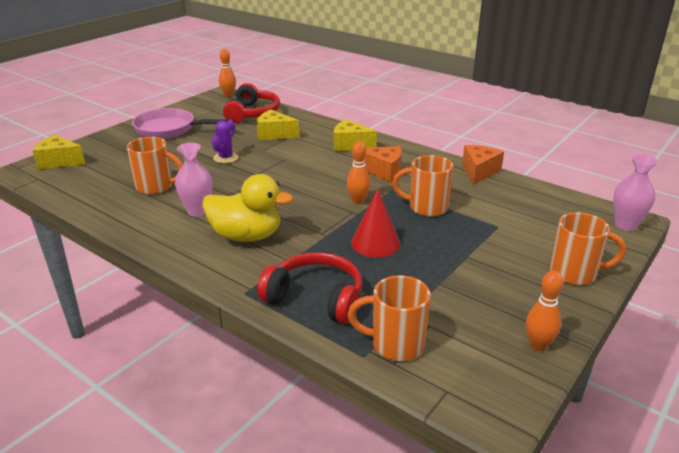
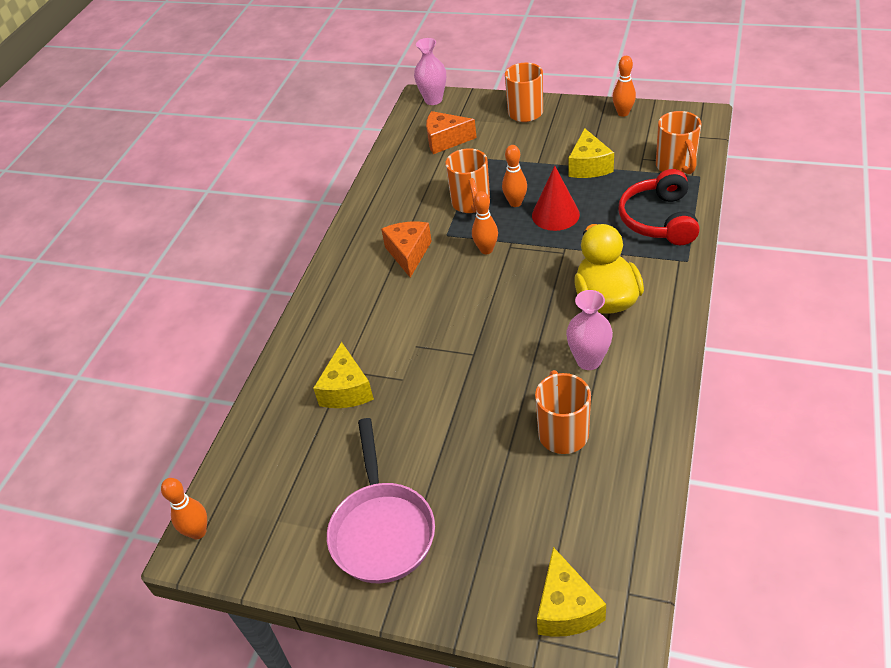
camera: 105 degrees left, 15 degrees up
(226, 158) = (445, 405): purple cactus -> none
(252, 113) = (276, 453): red headphones -> none
(350, 145) = (349, 303): yellow cheese -> yellow cheese (589, 166)
(409, 228) = (515, 203): none -> orange bowling pin
(479, 172) = (373, 190): orange cheese -> orange cheese (445, 140)

